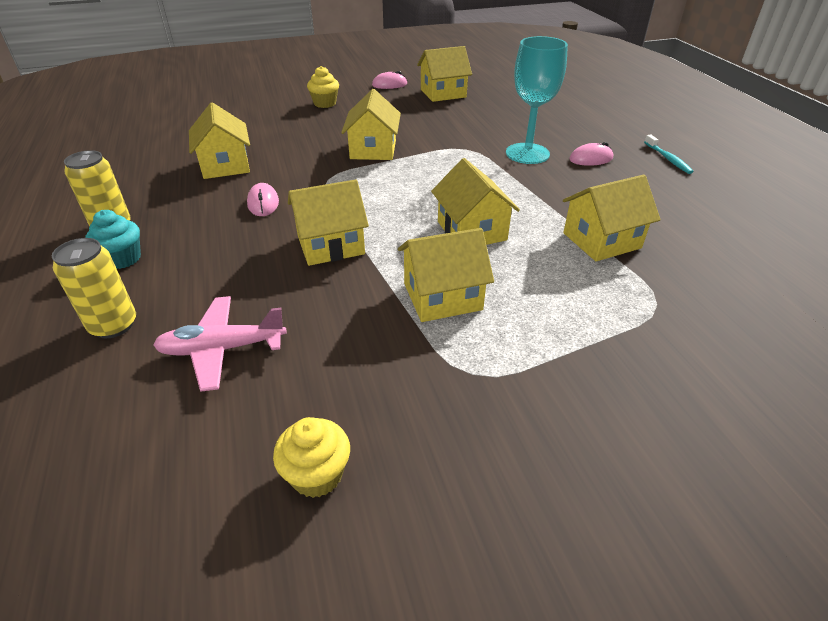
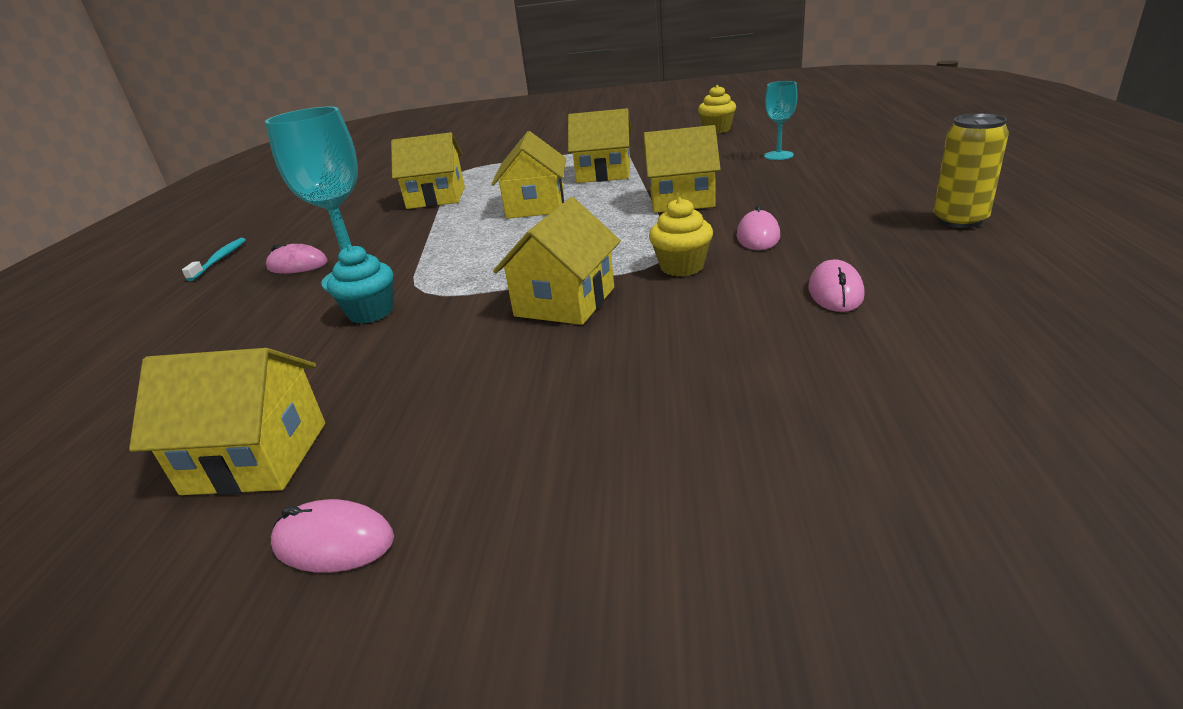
camera: 155 degrees left, 10 degrees down
(113, 325) = (876, 163): yellow can -> none
(123, 259) = (911, 195): turquoise cupcake -> turquoise cupcake (371, 313)
(222, 349) = (778, 155): pink plane -> turquoise goblet
(225, 165) = (835, 292): yellow house -> pink mouse
(325, 103) = (593, 462): yellow cupcake -> yellow cupcake (682, 267)

